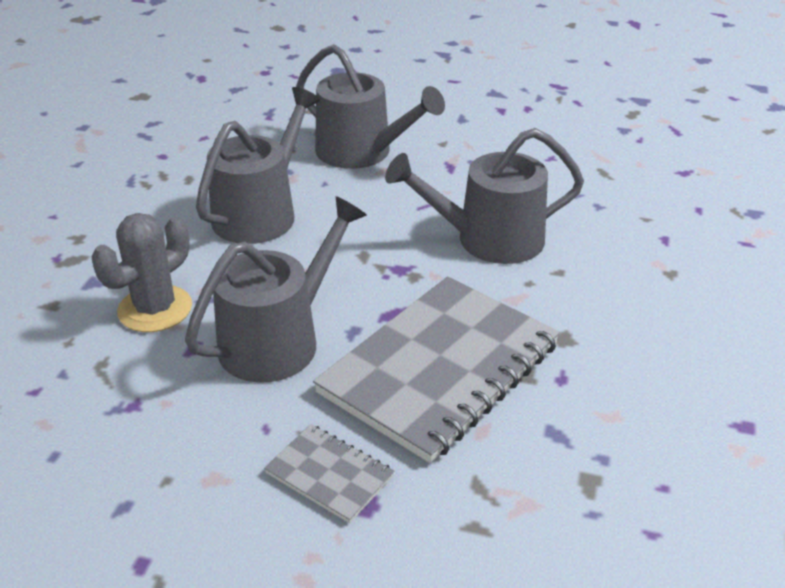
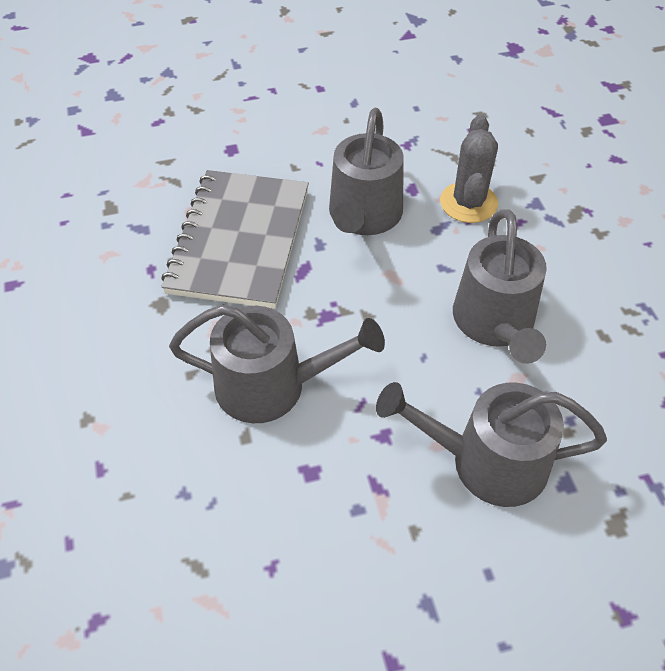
camera: 150 degrees right, 15 degrees up
(329, 475) = (262, 154): grey notebook -> none
(489, 239) = (271, 385): grey watering can -> grey watering can turned 45 degrees clockwise

